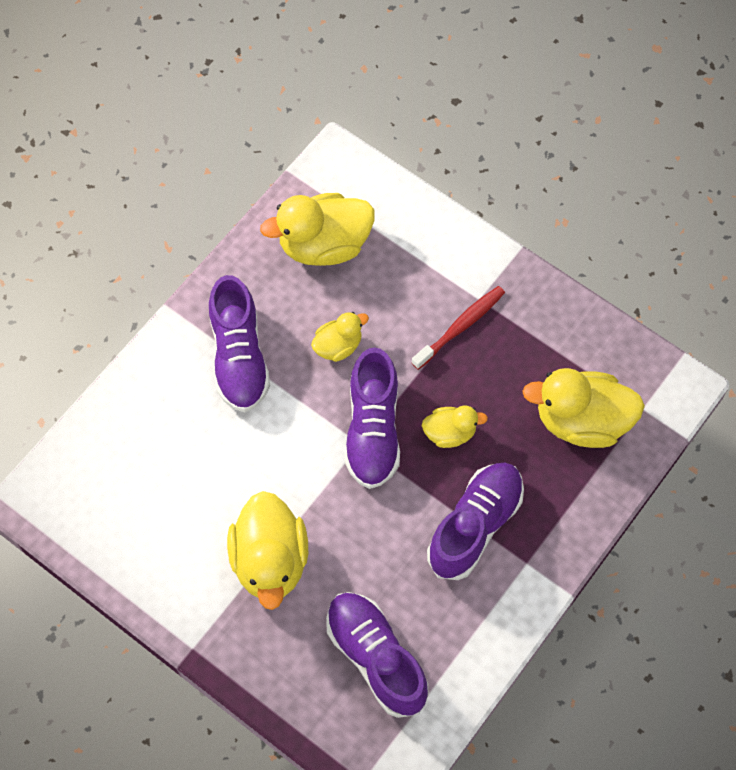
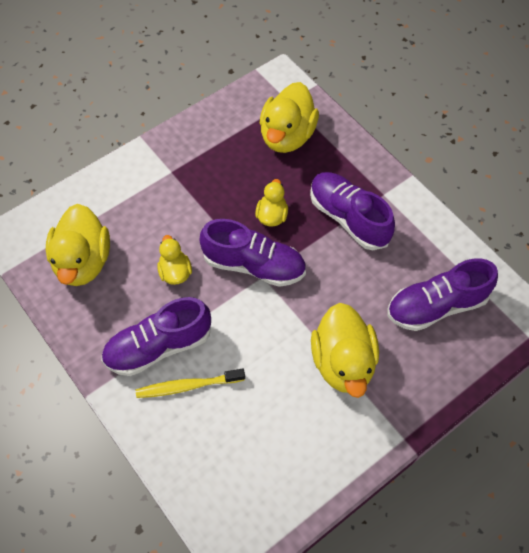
camera: 75 degrees left, 5 degrees down
(199, 401) = (188, 386): none -> yellow toothbrush
(239, 357) = (158, 347): purple shoe -> purple shoe turned 150 degrees clockwise
(270, 561) = (343, 362): yellow duck -> yellow duck turned 75 degrees clockwise
(460, 327) = (189, 188): red toothbrush -> none

